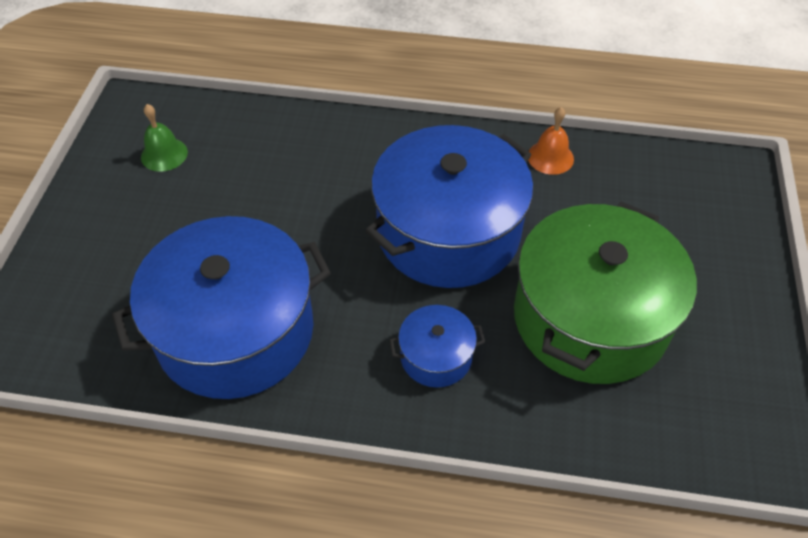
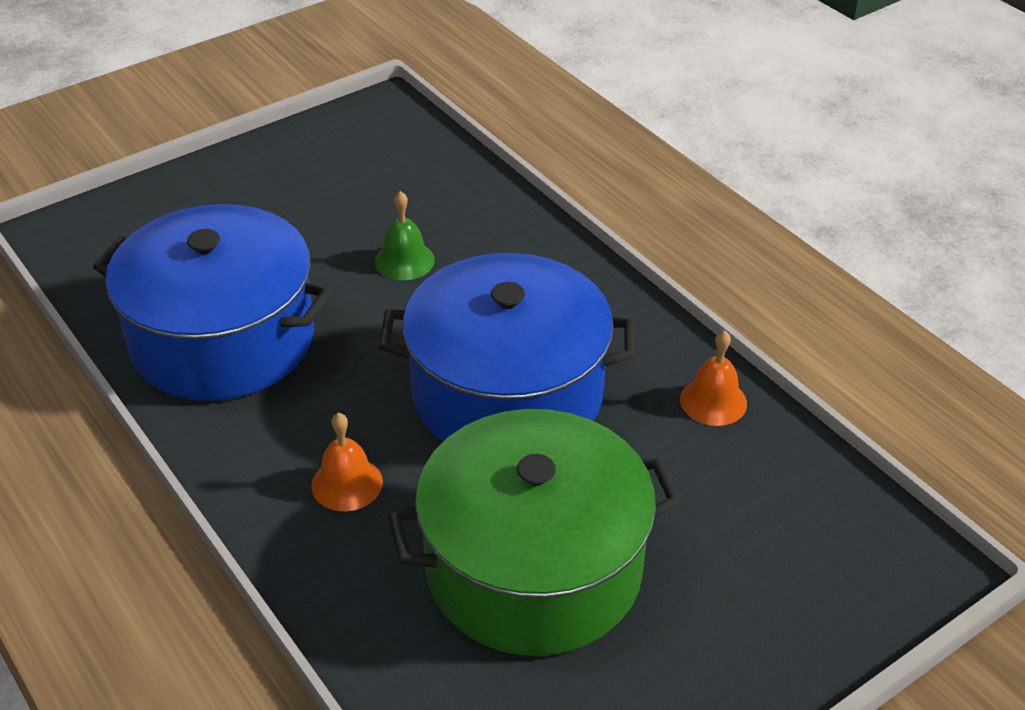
camera: 45 degrees right, 10 degrees down
(164, 154) = (357, 164): green bell -> green bell (404, 260)
(436, 356) = (347, 483): blue pot -> orange bell

